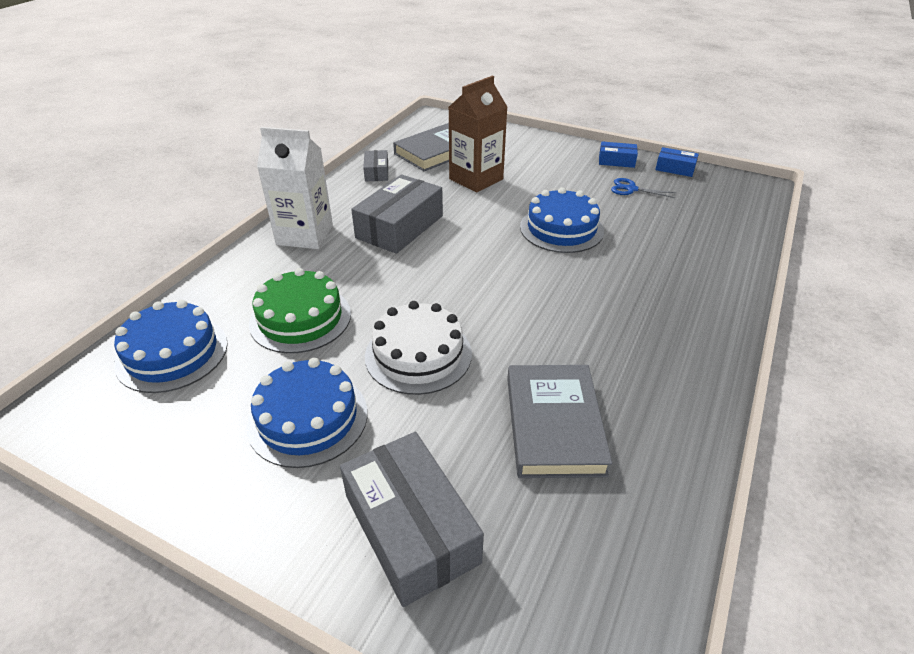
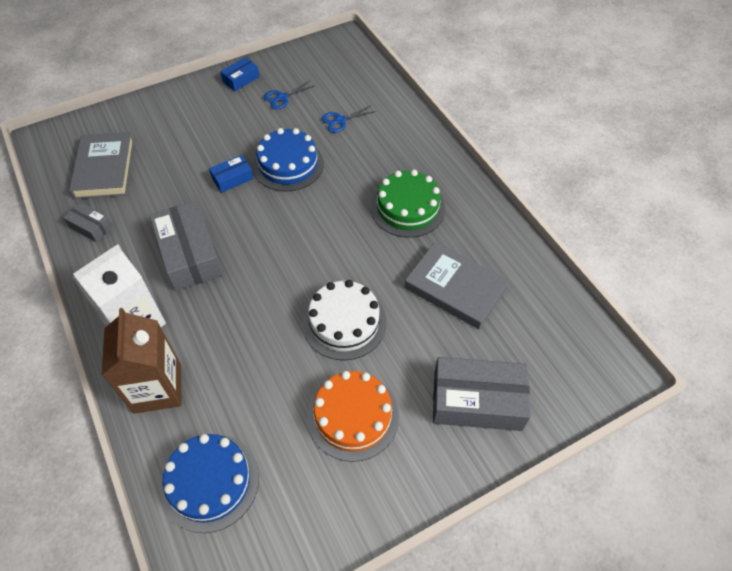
camera: 55 degrees left, 15 degrees up
(300, 318) = (244, 375): green cake -> green cake (407, 208)
(308, 418) = (353, 416): blue cake -> orange cake
(476, 179) = (175, 170): brown carton -> brown carton (157, 388)
(658, 232) = (340, 120): none -> blue scissors
(675, 168) = (283, 59): blue box -> blue box (232, 178)

